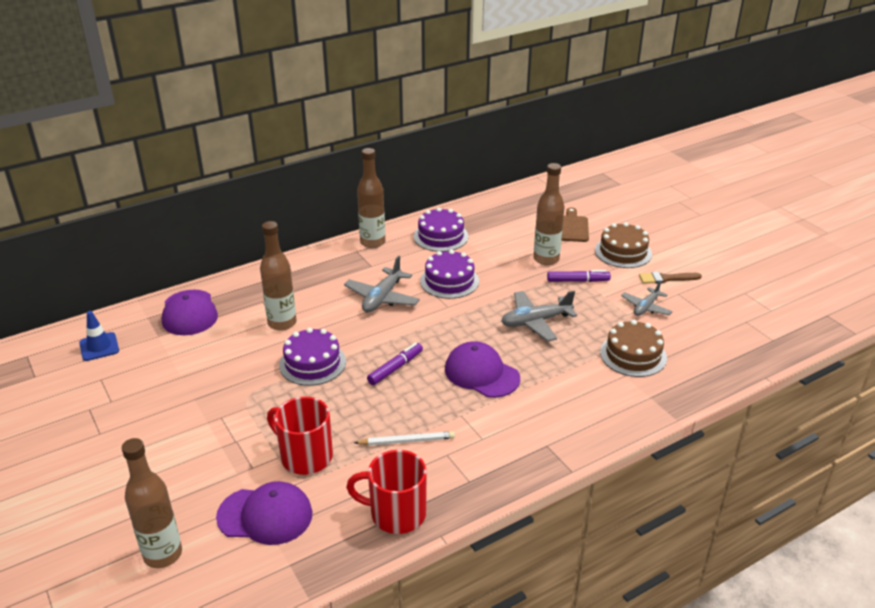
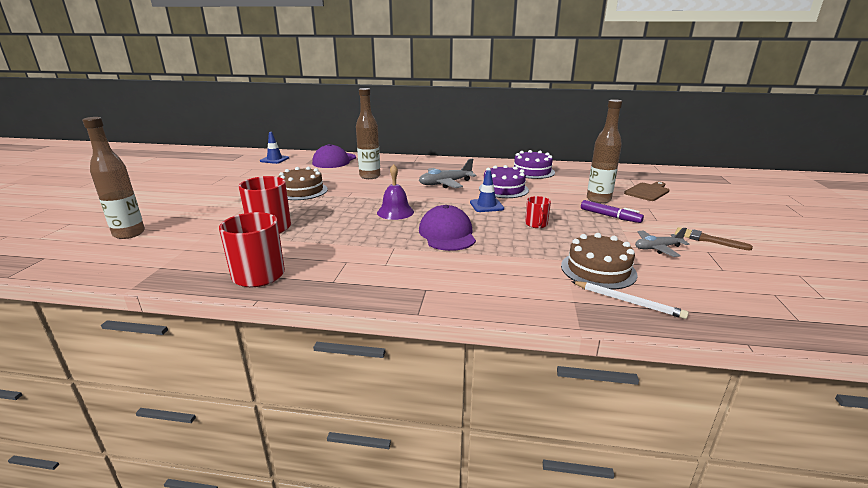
camera: 40 degrees right, 10 degrees down
(265, 515) = (199, 241): purple cap -> none
(312, 363) = (353, 194): purple cake -> none
(372, 242) = (481, 163): brown bottle -> none
(395, 368) = (395, 212): purple marker -> purple bell
(406, 441) = (335, 244): white pencil -> white pencil (628, 301)
(465, 315) = (486, 205): none -> blue traffic cone
(535, 322) = (536, 224): grey plane -> red mug
(623, 252) = (680, 214): brown cake -> brown cake (302, 191)

